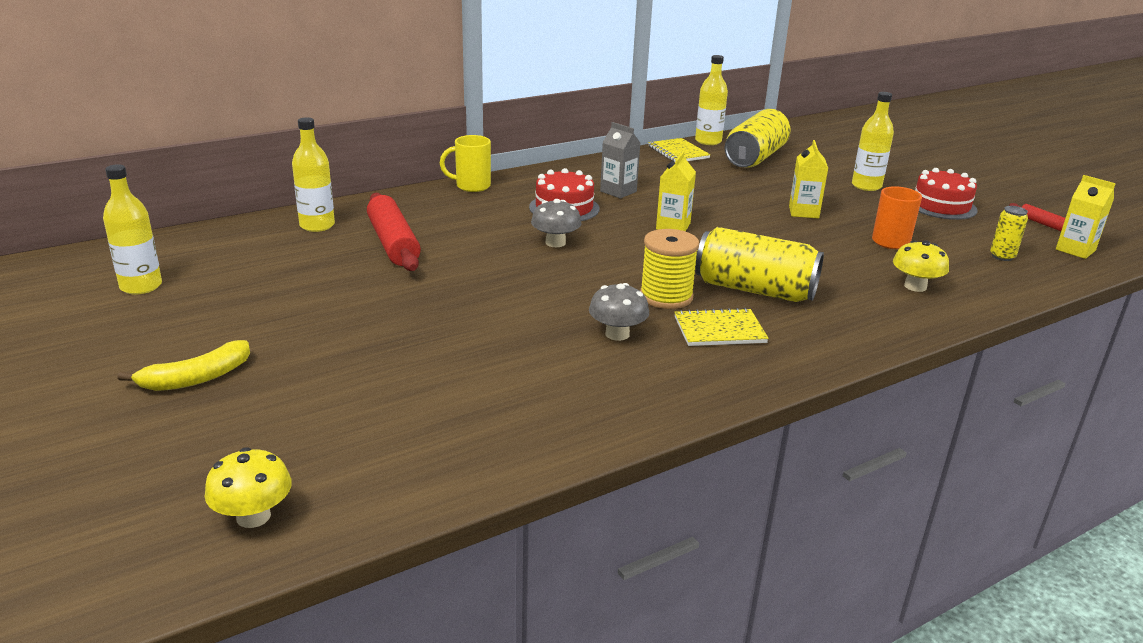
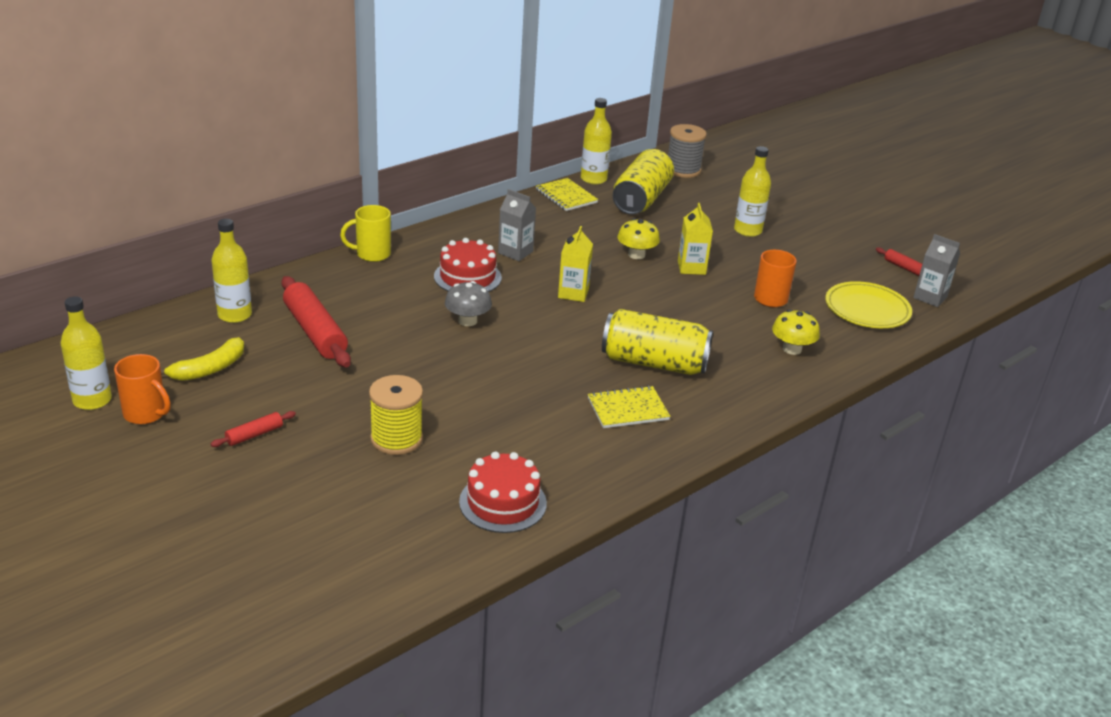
camera: 10 degrees left, 5 degrees up
(190, 301) = (146, 414): none -> orange mug
(196, 378) = (185, 496): yellow banana -> yellow banana (208, 369)
(253, 516) = (283, 619): yellow mushroom -> yellow mushroom (636, 255)
(295, 327) = (254, 435): none -> red rolling pin
(617, 334) = (541, 420): grey mushroom -> none
(666, 296) = (577, 376): yellow spool -> yellow spool (396, 439)
(800, 138) = (683, 170): none -> grey spool
(941, 206) = (816, 251): red cake -> red cake (503, 502)
(1002, 256) = (867, 309): yellow can -> yellow plate
(1075, 250) = (930, 297): yellow carton -> grey carton

